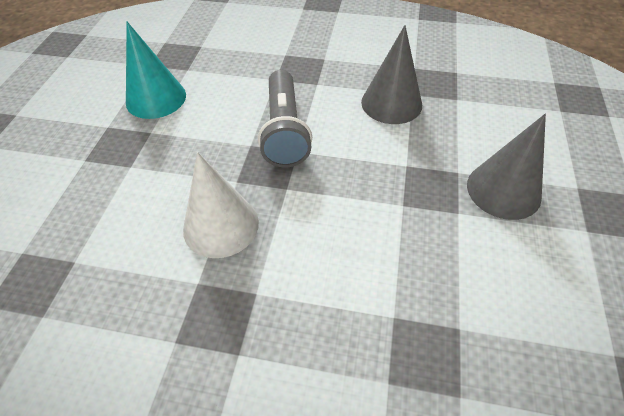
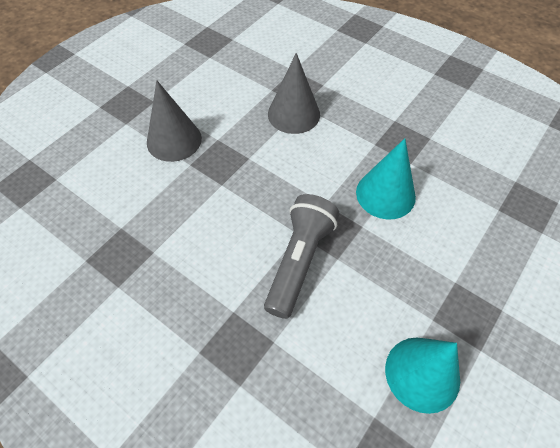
camera: 155 degrees left, 5 degrees up
(221, 225) = (385, 194): white cone -> turquoise cone
(391, 103) = (181, 249): grey cone -> grey cone (293, 114)

